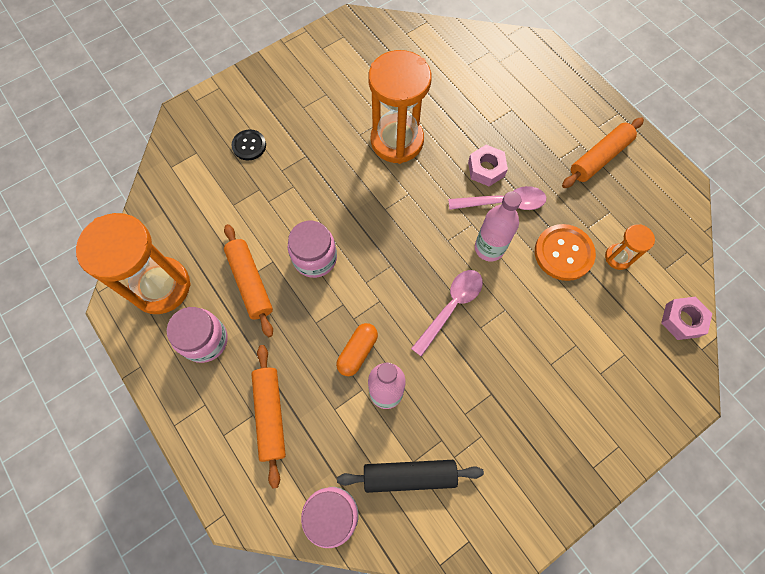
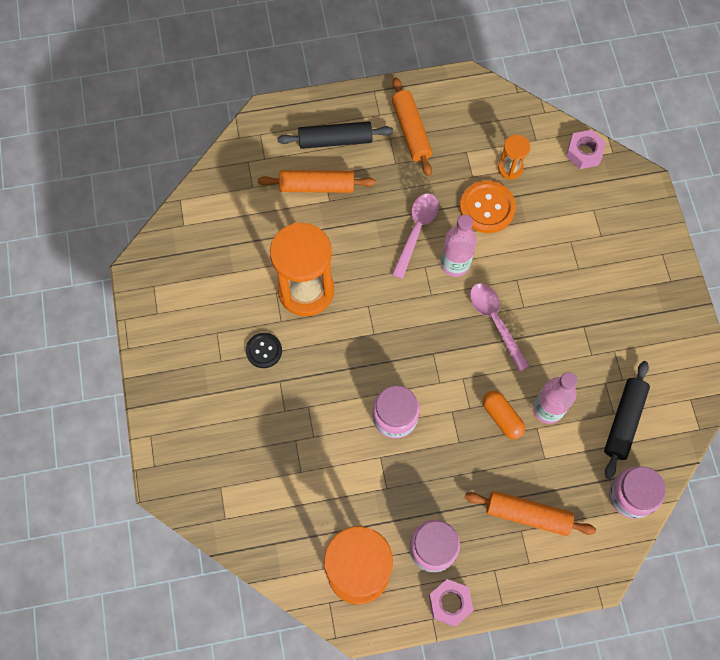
camera: 65 degrees left, 0 degrees up
(249, 146) = (240, 431): black button -> black button (264, 351)
(250, 282) = (393, 485): orange rolling pin -> orange rolling pin (317, 186)
(486, 169) = (376, 228): pink nut -> pink nut (450, 603)
(550, 103) = (335, 140): none -> black rolling pin

